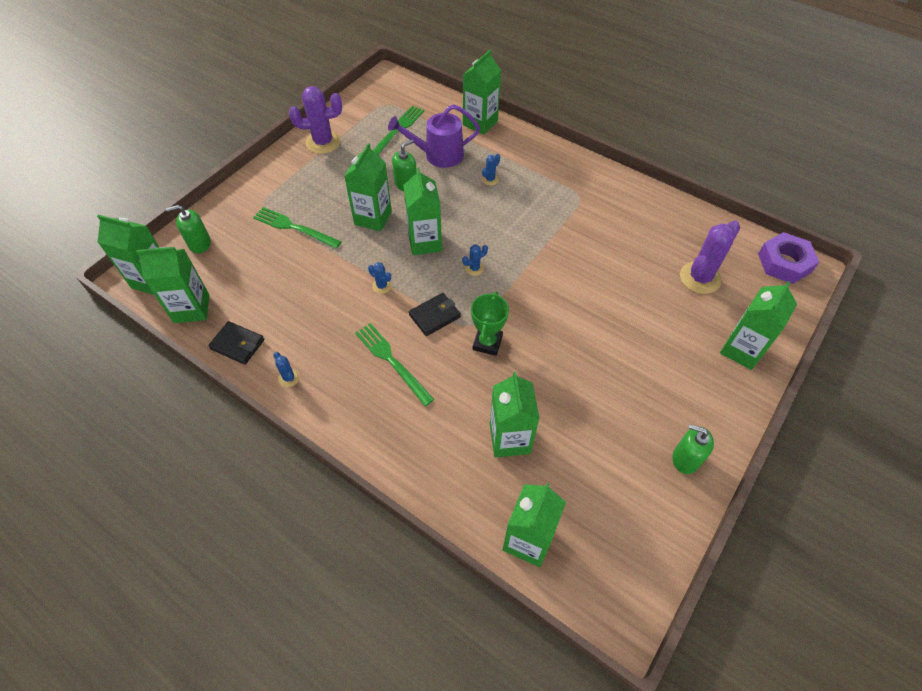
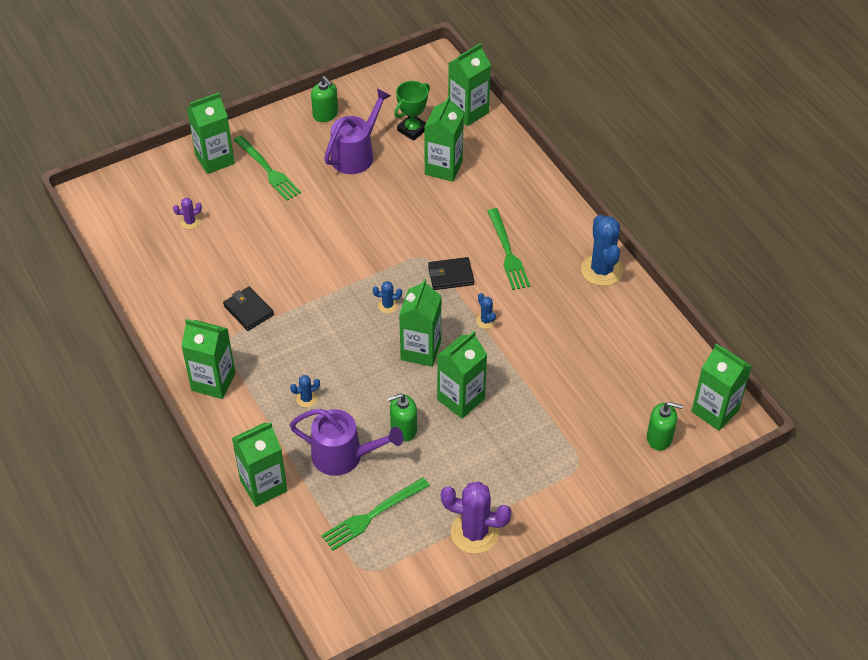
camera: 155 degrees left, 5 degrees down
(192, 309) = (678, 365): green carton -> green carton (213, 382)
(237, 344) = (640, 314): black wallet -> black wallet (248, 310)
(289, 378) = (601, 270): blue cactus -> blue cactus, size x2.15
(294, 228) = (550, 419): green fork -> green fork (267, 170)
(487, 343) = (417, 237): green trophy -> green trophy (412, 130)
(612, 416) = (356, 154): none -> purple watering can
(700, 278) = (190, 222): purple cactus -> purple cactus, size x0.46
(784, 263) = (103, 207): purple nut -> none

